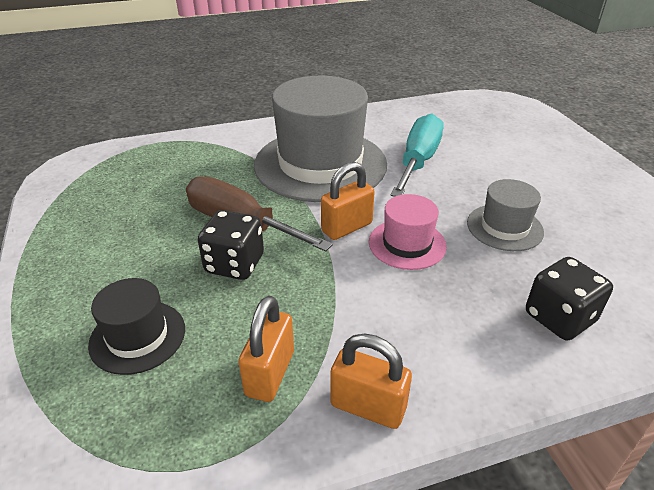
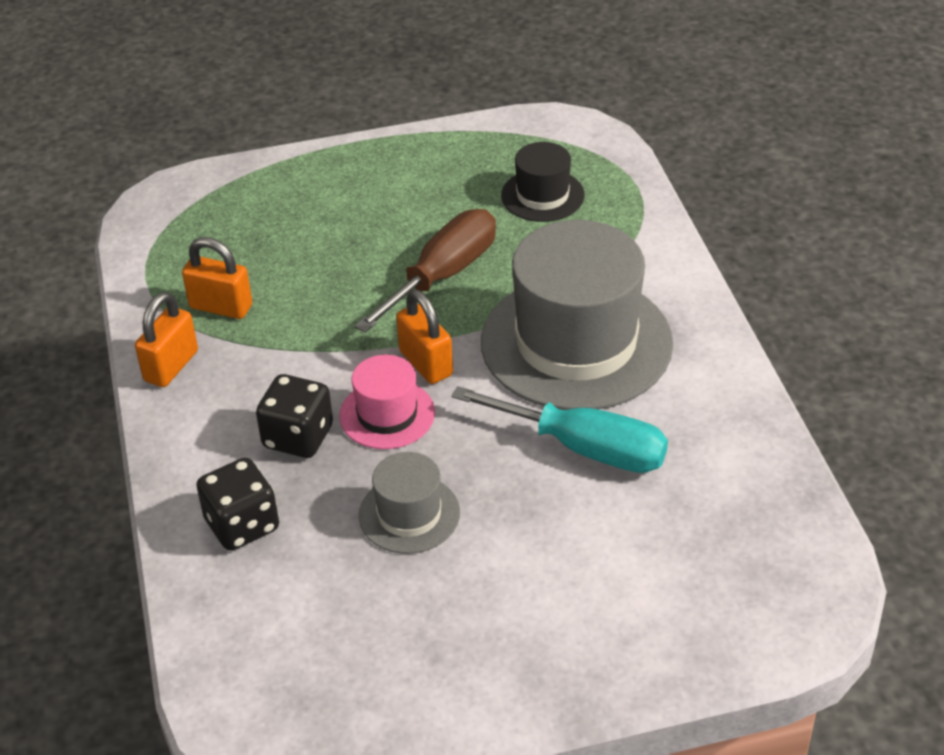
camera: 95 degrees right, 5 degrees up
(137, 336) = (281, 224): black hat -> black hat (542, 195)
(234, 264) = (371, 276): black dice -> black dice (298, 437)

